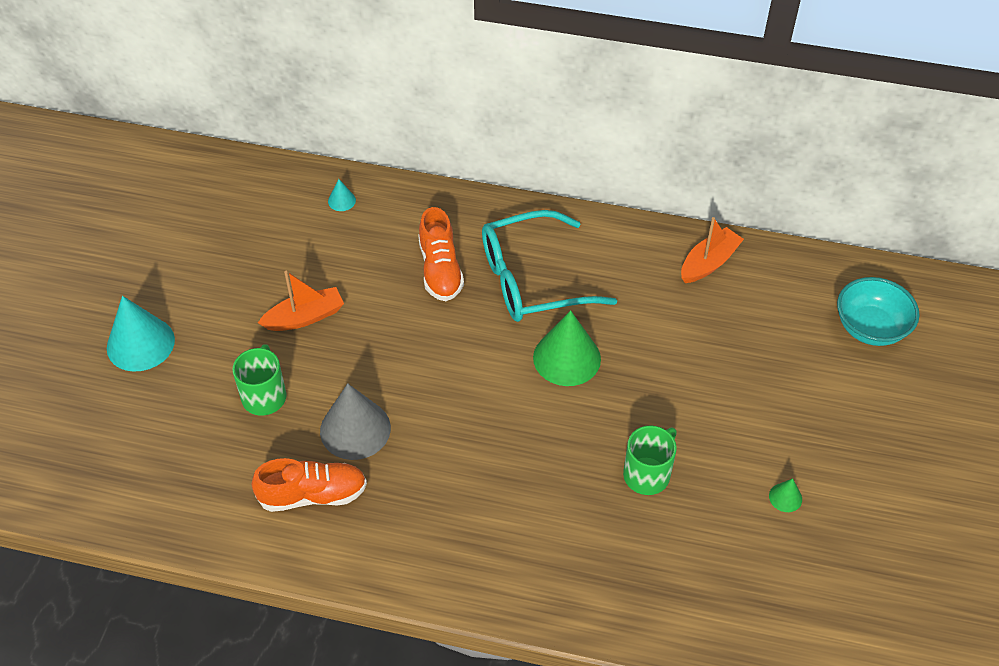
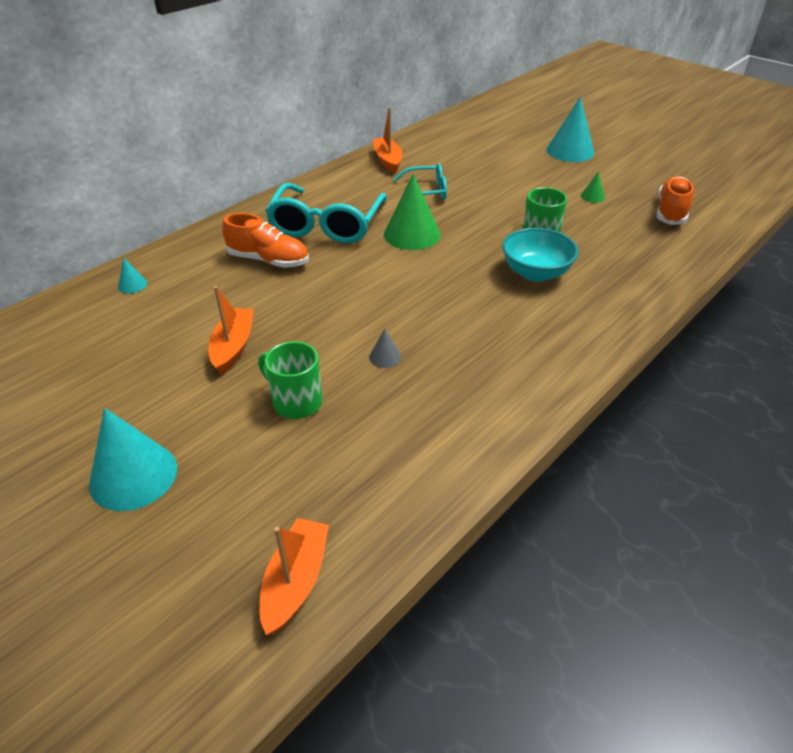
camera: 60 degrees left, 10 degrees down
(98, 489) = (295, 581): none -> orange boat
(313, 495) = (435, 406): orange shoe -> orange shoe (671, 212)
(355, 429) = (385, 357): grey cone -> grey cone, size x0.45
(665, 330) = (426, 192): none -> turquoise glasses
(870, 328) = (489, 133): turquoise bowl -> turquoise bowl (535, 273)
(894, 433) = (570, 151): none -> turquoise cone

